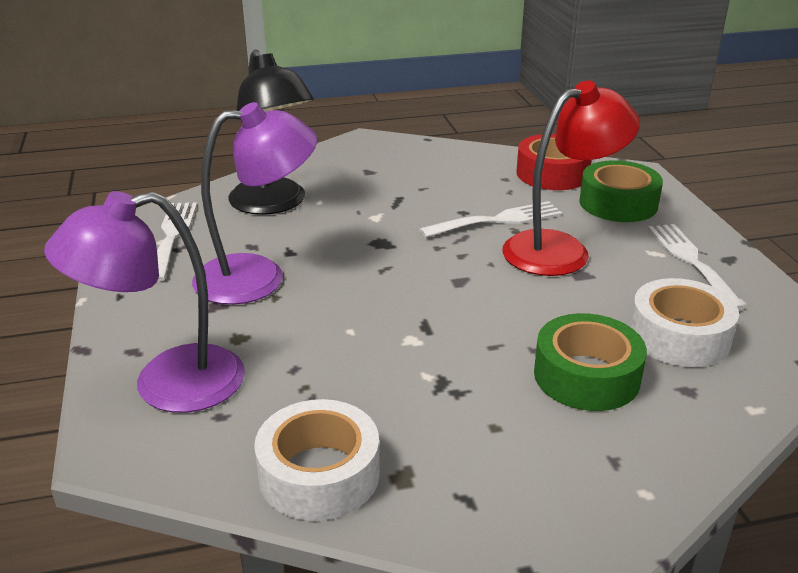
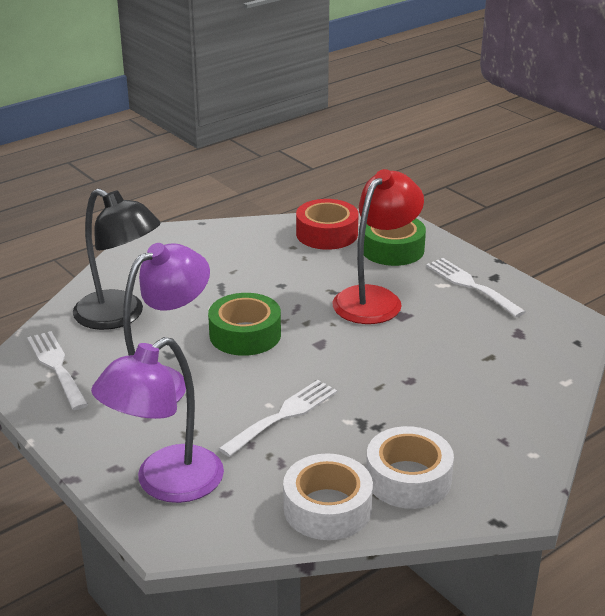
camera: 25 degrees left, 0 degrees up
(497, 220) = (313, 286): white fork -> white fork (283, 415)
(586, 376) = (453, 390): green tape -> green tape (245, 334)
(679, 336) = (494, 345): white tape -> white tape (408, 478)

